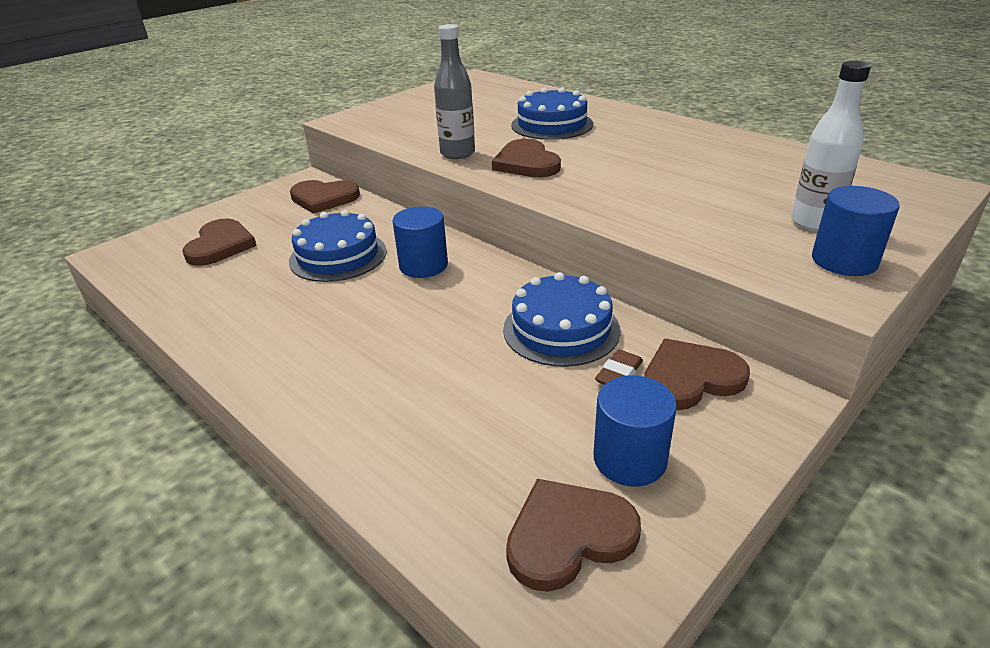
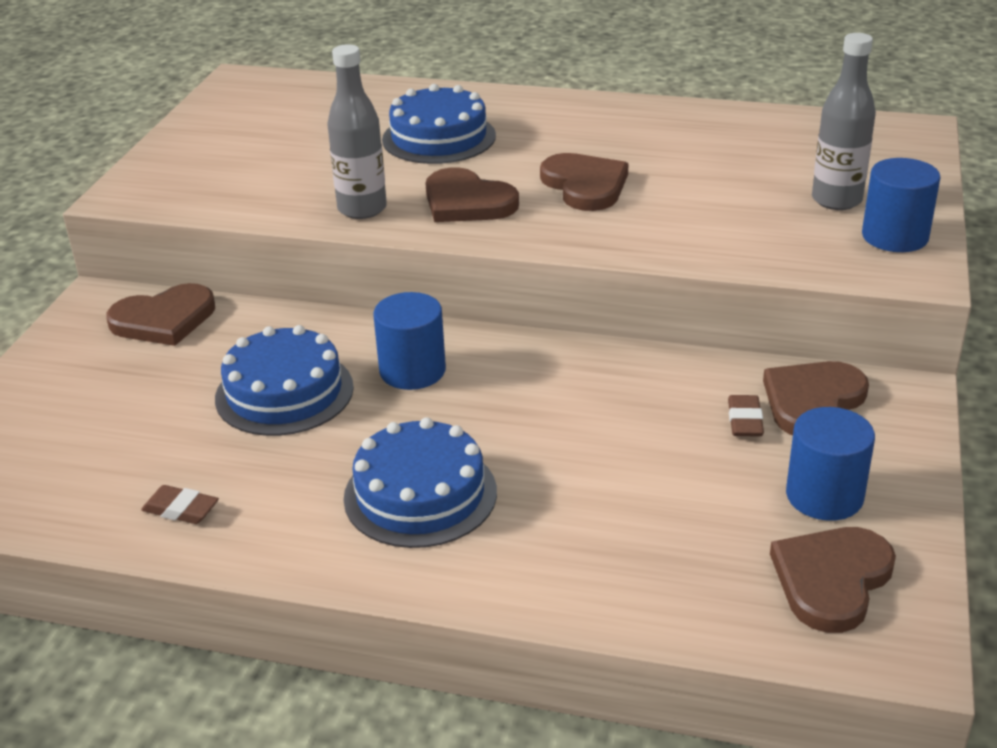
camera: 30 degrees left, 0 degrees up
(209, 304) = (181, 509): none -> brown eraser
(220, 245) = (89, 430): brown heart -> brown heart (585, 185)
(561, 329) = (646, 394): blue cake -> blue cake (420, 494)
(814, 222) = (836, 200): white bottle -> grey bottle

